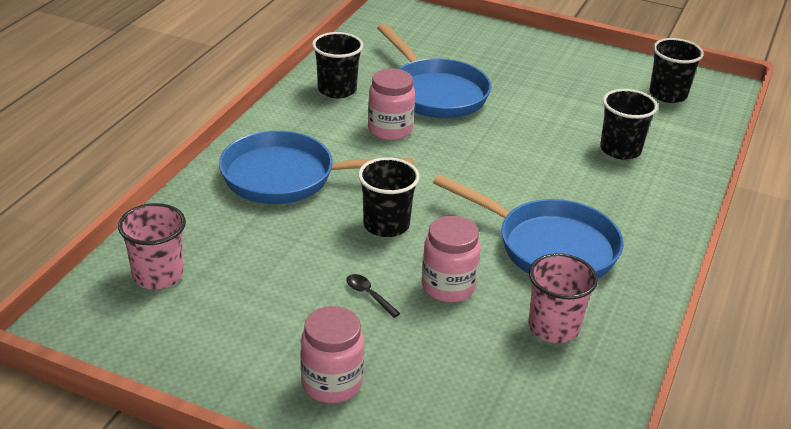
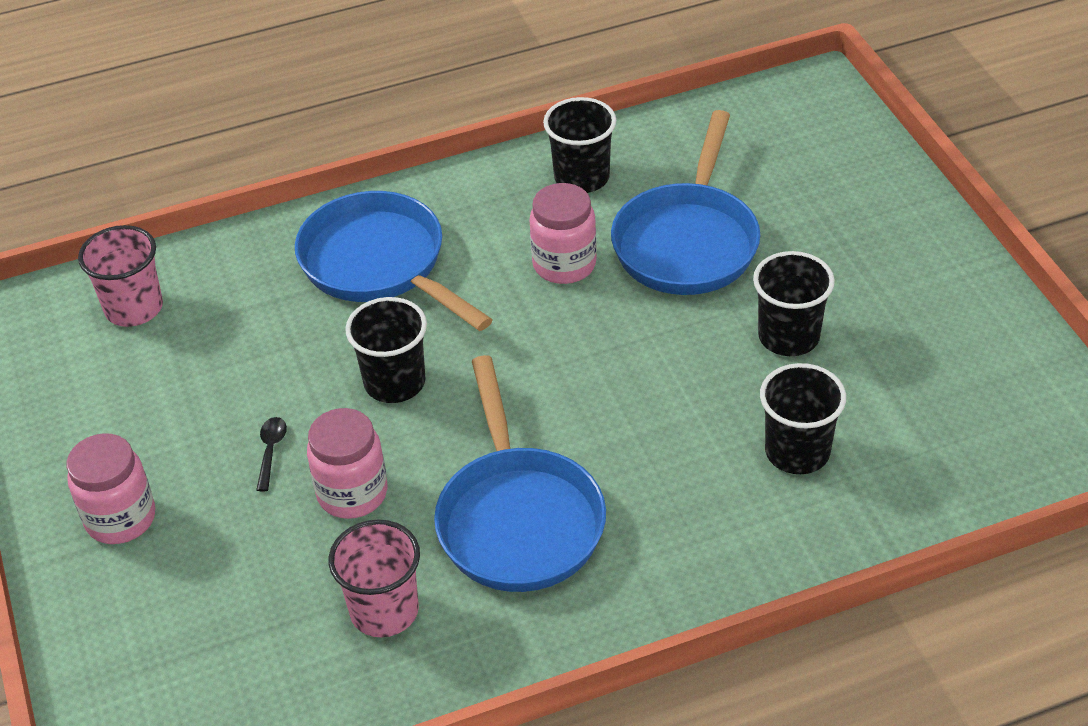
camera: 50 degrees right, 10 degrees up
(668, 94) = (996, 412): black cup -> black cup (788, 336)

